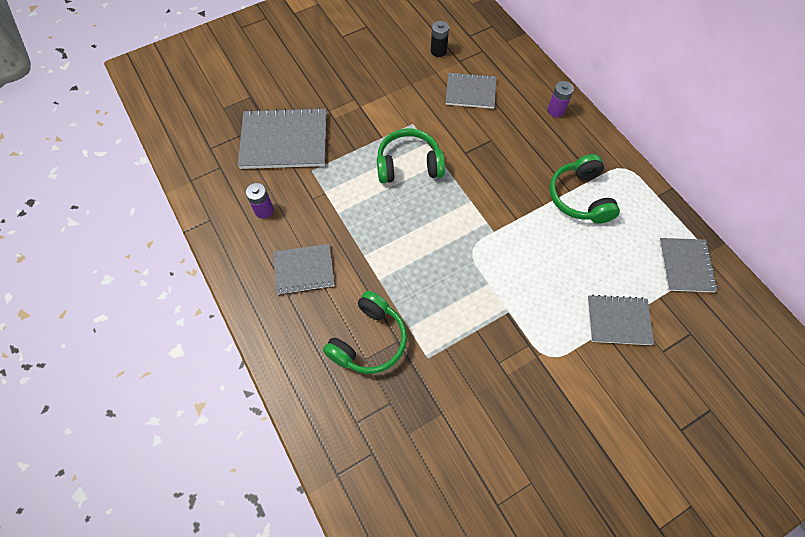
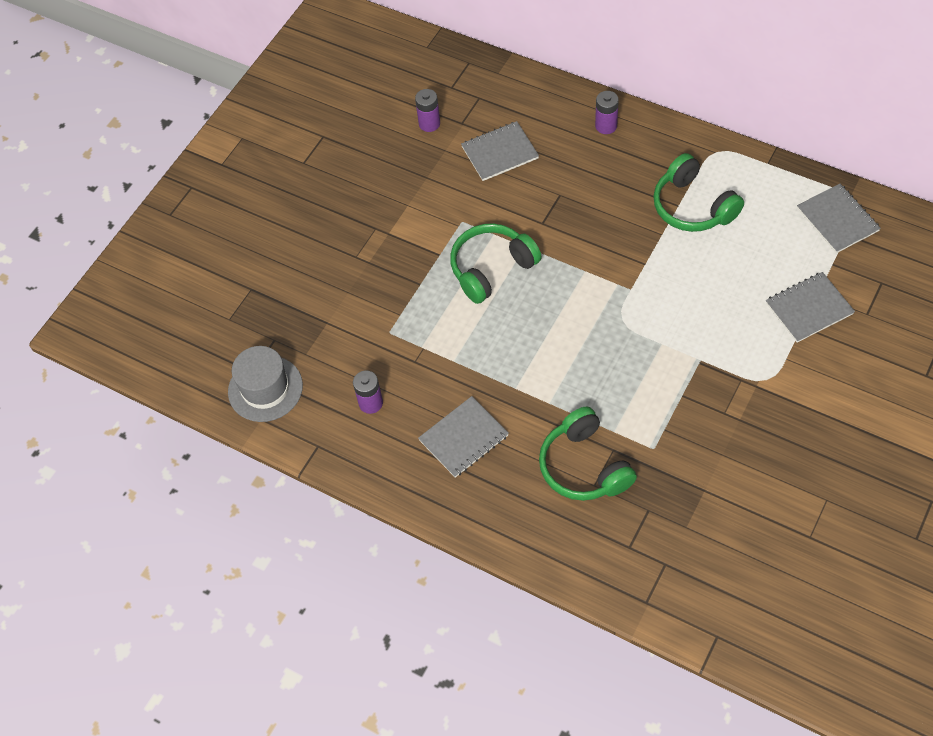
camera: 25 degrees left, 5 degrees down
(209, 163) = (265, 389): none -> grey hat
(284, 140) = (332, 317): grey notebook -> none
(369, 340) = (584, 466): green headphones -> green headphones turned 150 degrees clockwise
(438, 51) = (429, 124): black battery -> purple battery

